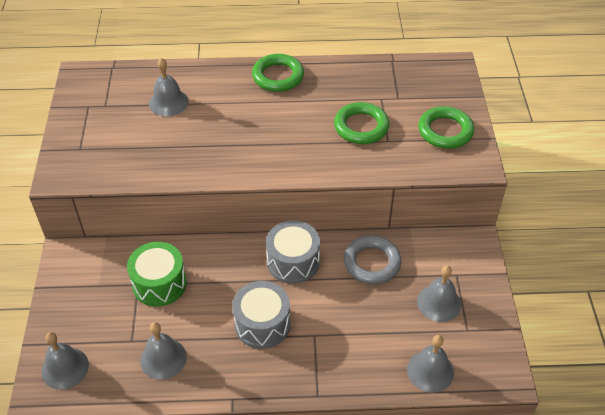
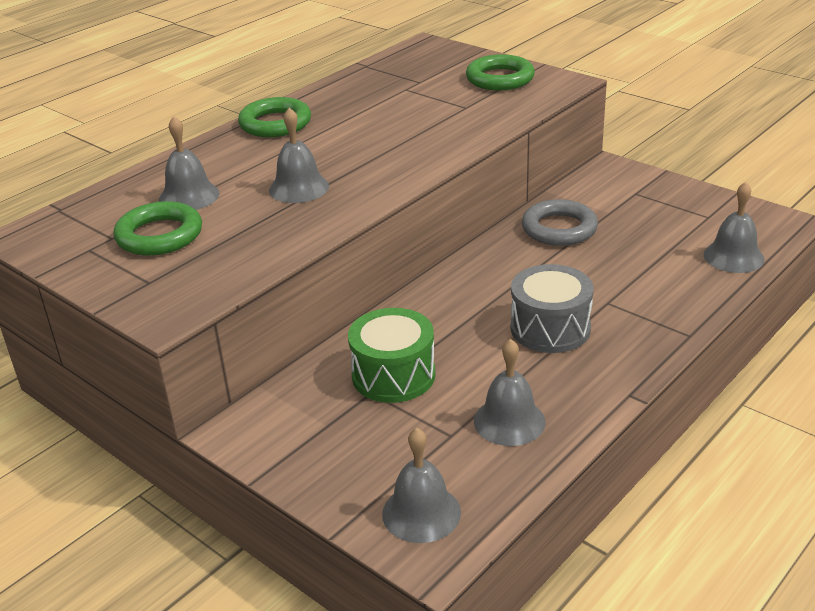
camera: 45 degrees left, 15 degrees down
(293, 262) = (492, 272): grey drum -> none
(361, 127) = (425, 111): green ring -> green ring (159, 235)
(439, 303) = (657, 216): grey bell -> grey bell (299, 188)

